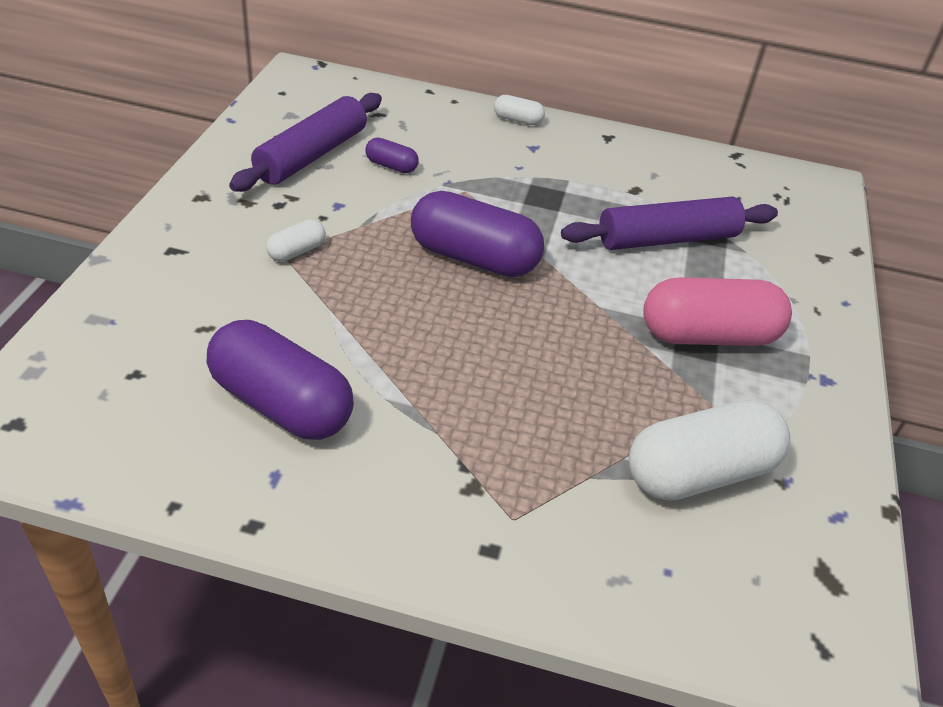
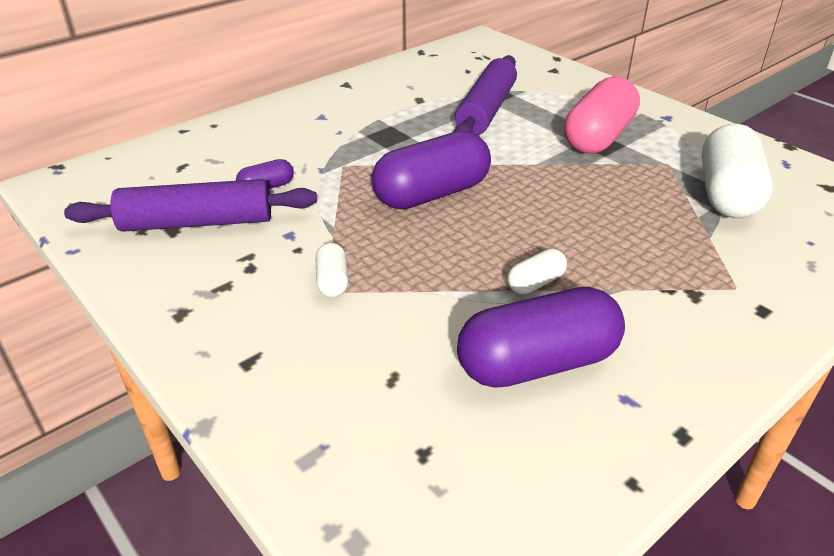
camera: 50 degrees left, 5 degrees down
(311, 155) = (197, 223): purple rolling pin -> purple rolling pin turned 75 degrees counterclockwise
(517, 120) = (278, 109): white capsule -> white capsule (536, 283)

